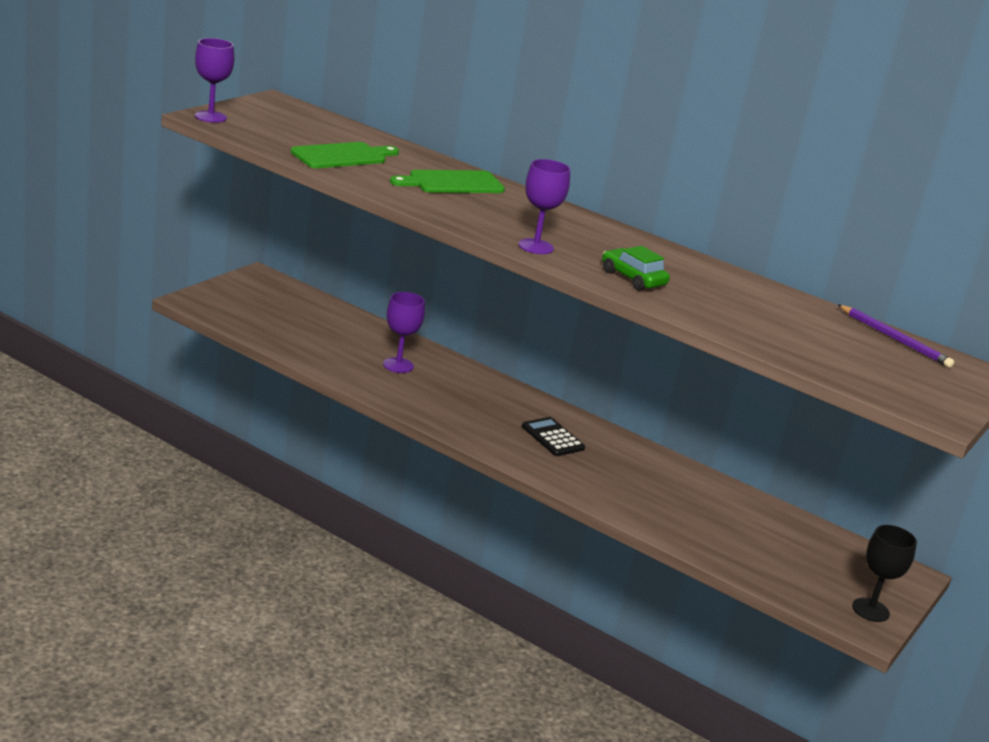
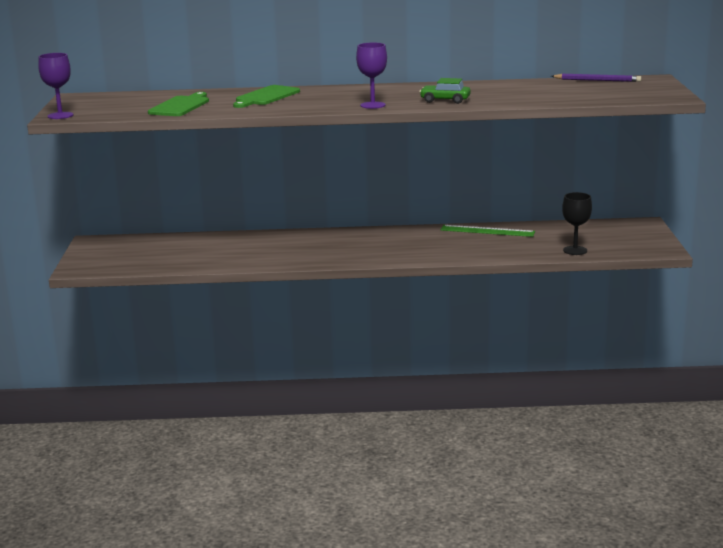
camera: 30 degrees left, 5 degrees down
(398, 365) = (257, 247): purple goblet -> none
(552, 437) = (396, 243): black calculator -> none
(685, 478) = (487, 231): none -> green ruler
(870, 610) = (653, 243): black goblet -> black goblet (575, 250)

